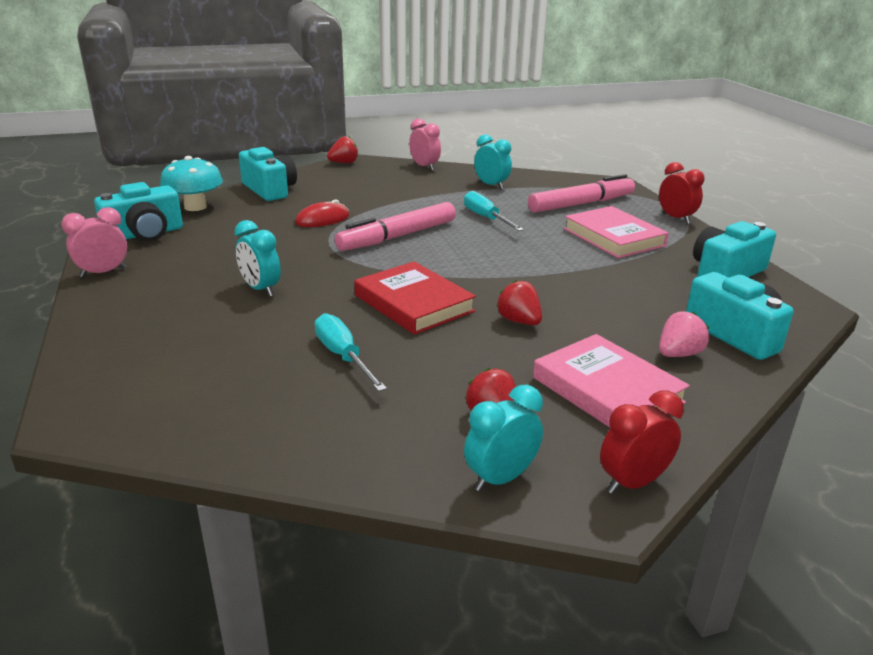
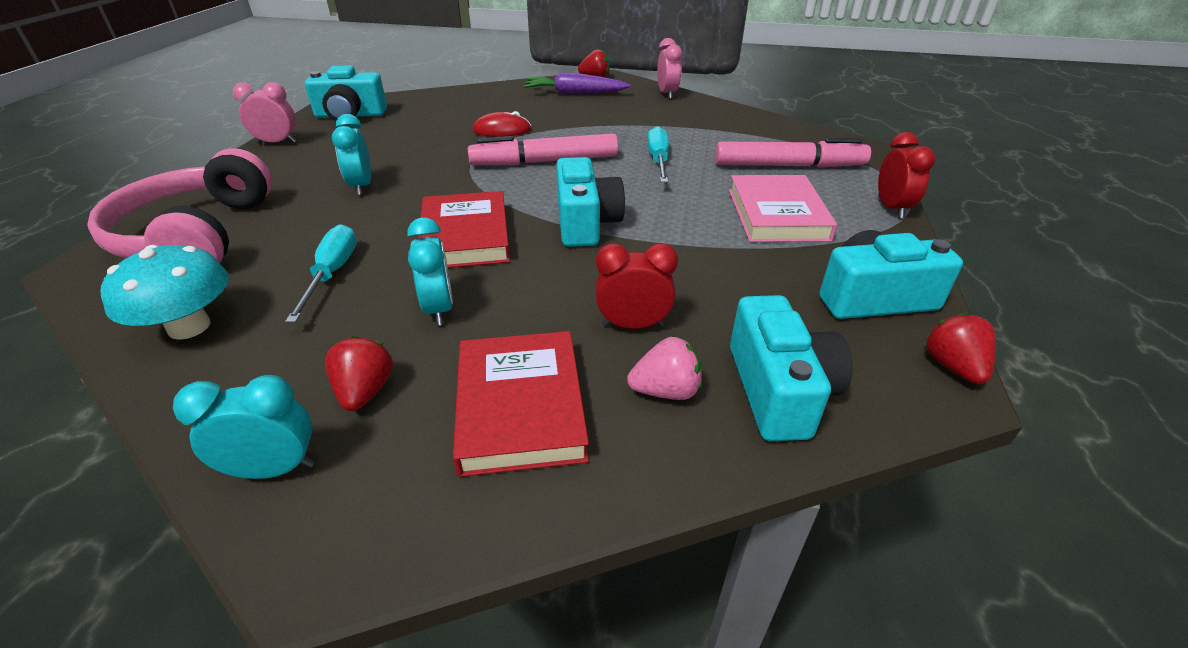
camera: 30 degrees right, 10 degrees up
(158, 364) = (197, 235): none -> pink headphones
(195, 207) = (418, 98): turquoise mushroom -> turquoise mushroom (189, 327)
(269, 190) = (497, 93): turquoise camera -> turquoise camera (585, 223)
(344, 179) = (574, 93): none -> purple carrot
(491, 185) = (711, 125): turquoise clock -> turquoise clock (439, 309)
(519, 321) = (538, 287): red strawberry -> red strawberry (953, 367)
(607, 390) = (520, 406): pink book -> red book
(633, 483) = (387, 545): red clock -> red clock (633, 325)

